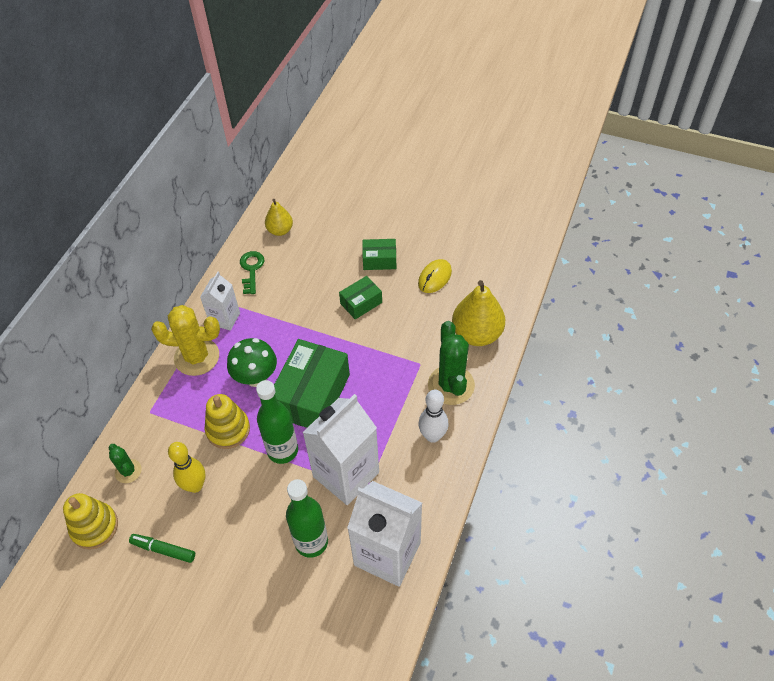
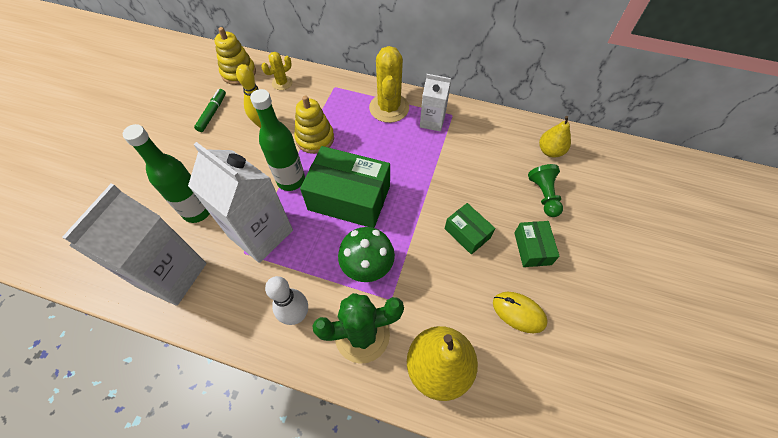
camera: 85 degrees right, 5 degrees up
(128, 471) = (282, 83): green cactus -> yellow cactus
(251, 269) = (493, 134): green key -> none
(256, 377) = (368, 152): green mushroom -> green mushroom (367, 267)
(328, 243) = (543, 195): none -> green pawn

